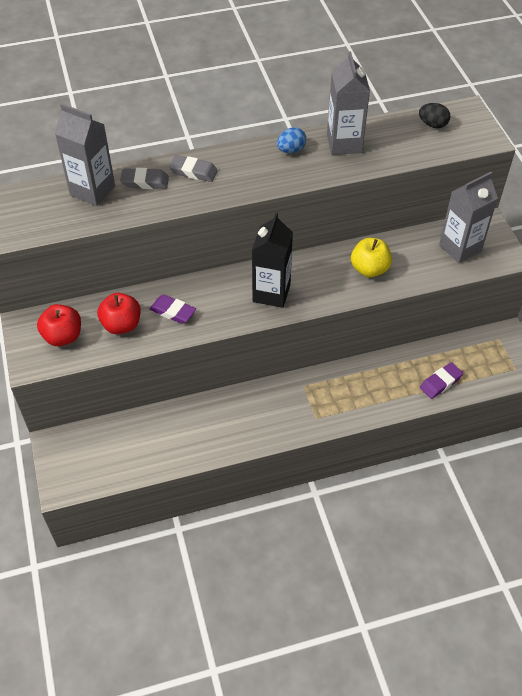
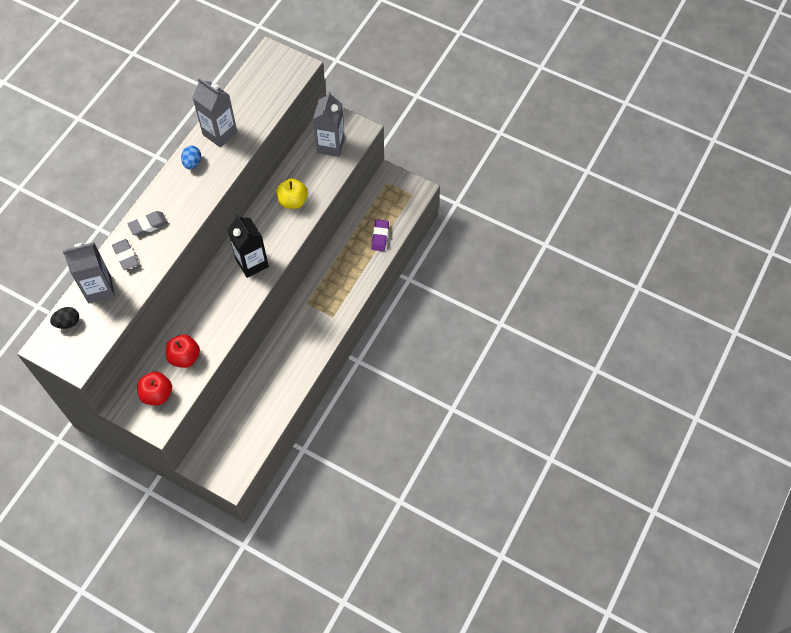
camera: 45 degrees left, 10 degrees up
(145, 182) = (125, 256): grey eraser -> grey eraser turned 75 degrees counterclockwise
(173, 312) = (206, 323): purple eraser -> none
(432, 125) = (259, 79): black egg -> black egg (68, 322)

